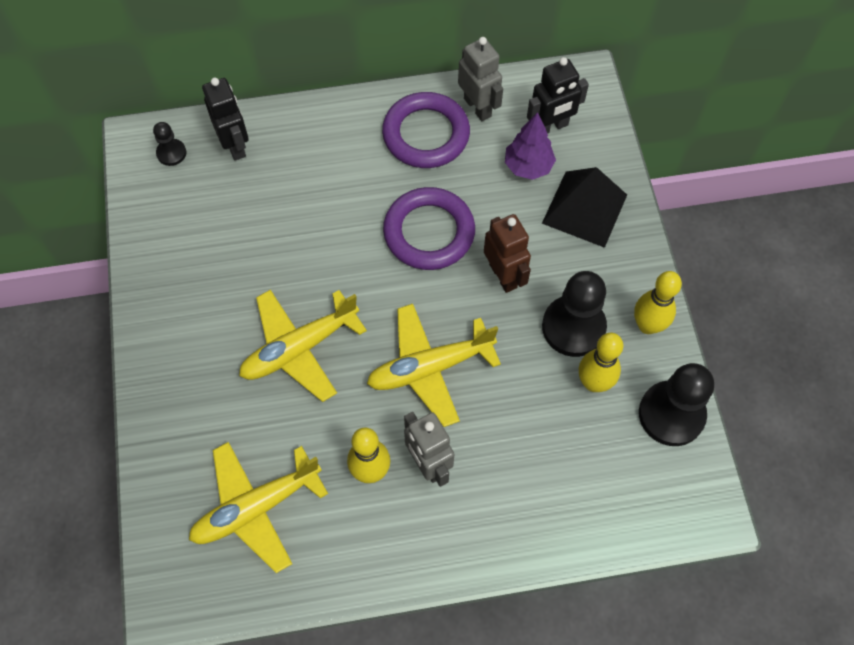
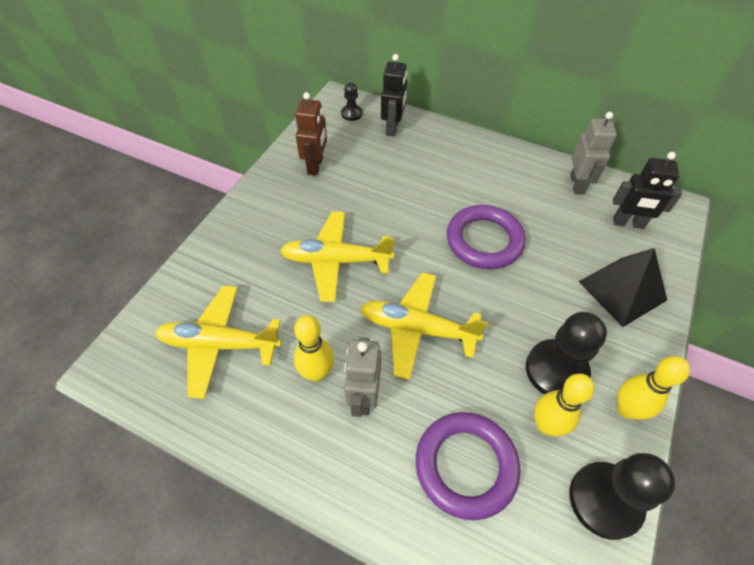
camera: 35 degrees right, 10 degrees down
(426, 134) = (526, 182): purple ring -> purple ring (466, 466)
(503, 276) = (522, 300): brown robot -> brown robot (315, 166)
(528, 166) = (592, 239): purple tree -> none

